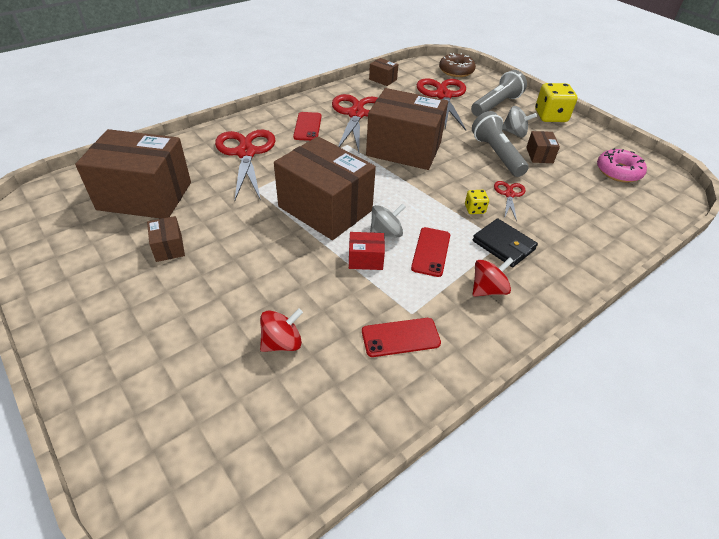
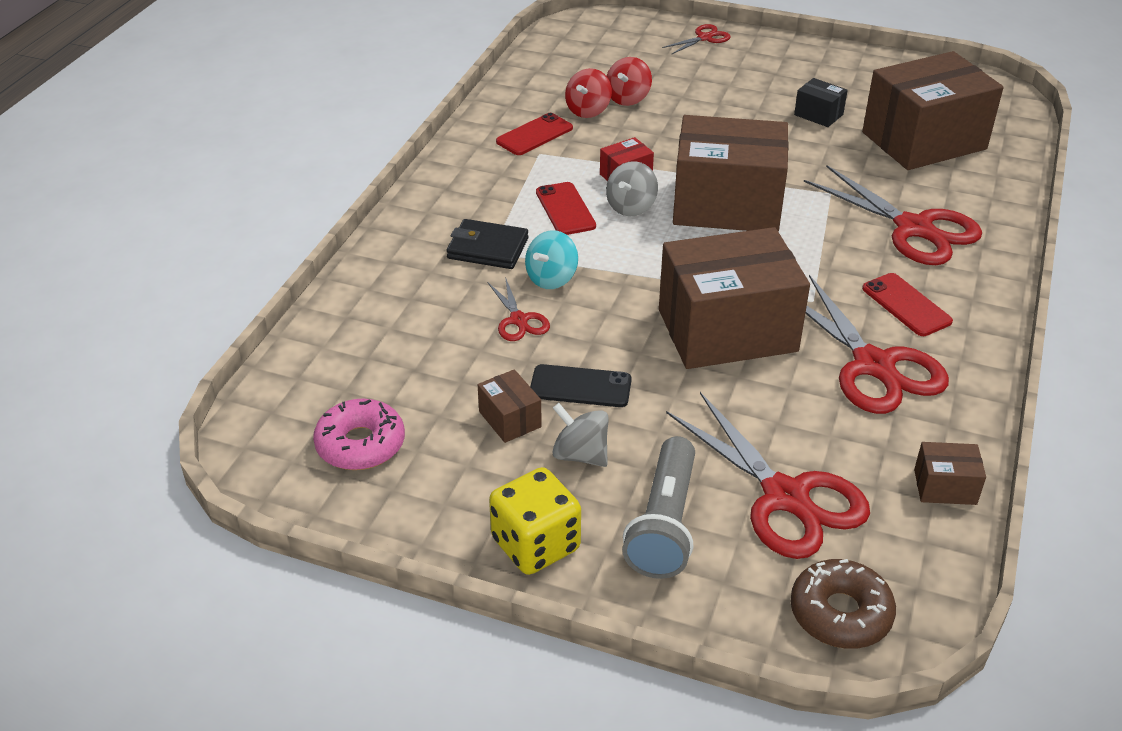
camera: 150 degrees right, 5 degrees down
(109, 398) = (704, 38): none -> red scissors
(169, 247) = (818, 114): brown box -> black box
(474, 209) = (551, 278): yellow dice -> turquoise spinning top
(488, 289) = (479, 198): red spinning top -> red spinning top (588, 110)
(496, 154) = (580, 387): grey flashlight -> black phone
(514, 133) = (580, 455): grey spinning top -> grey spinning top turned 45 degrees clockwise

